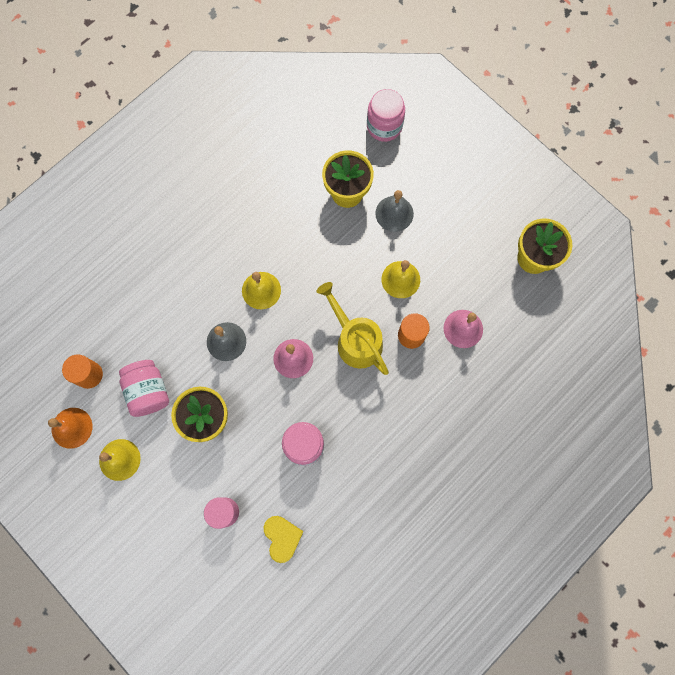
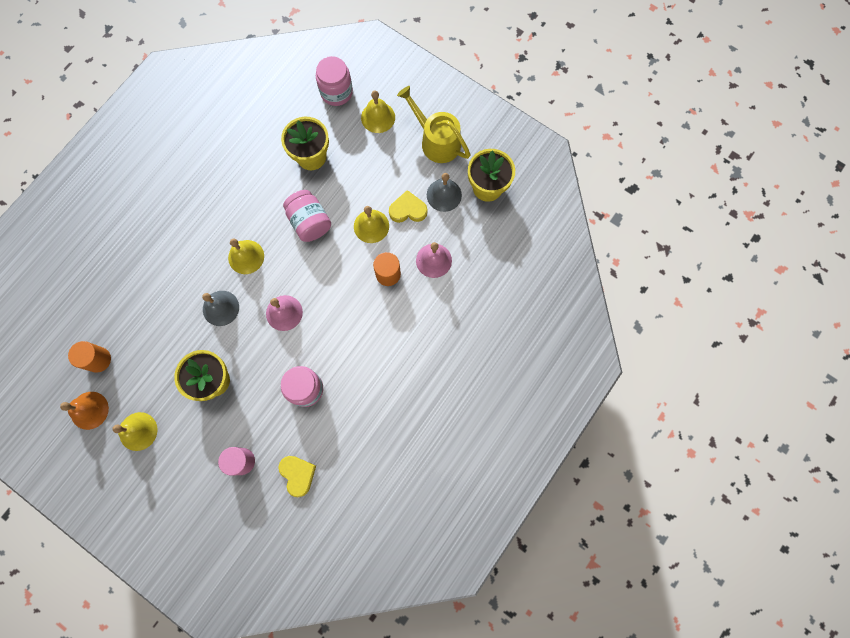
camera: 10 degrees left, 0 degrees up
(148, 391) = (155, 365): pink jar -> pink jar (310, 222)
(355, 340) = (338, 287): yellow watering can -> yellow watering can (436, 141)
(394, 213) = (357, 168): grey bell -> grey bell (444, 195)
(425, 161) = (378, 117): none -> yellow bell
(443, 268) = (408, 210): none -> yellow heart

